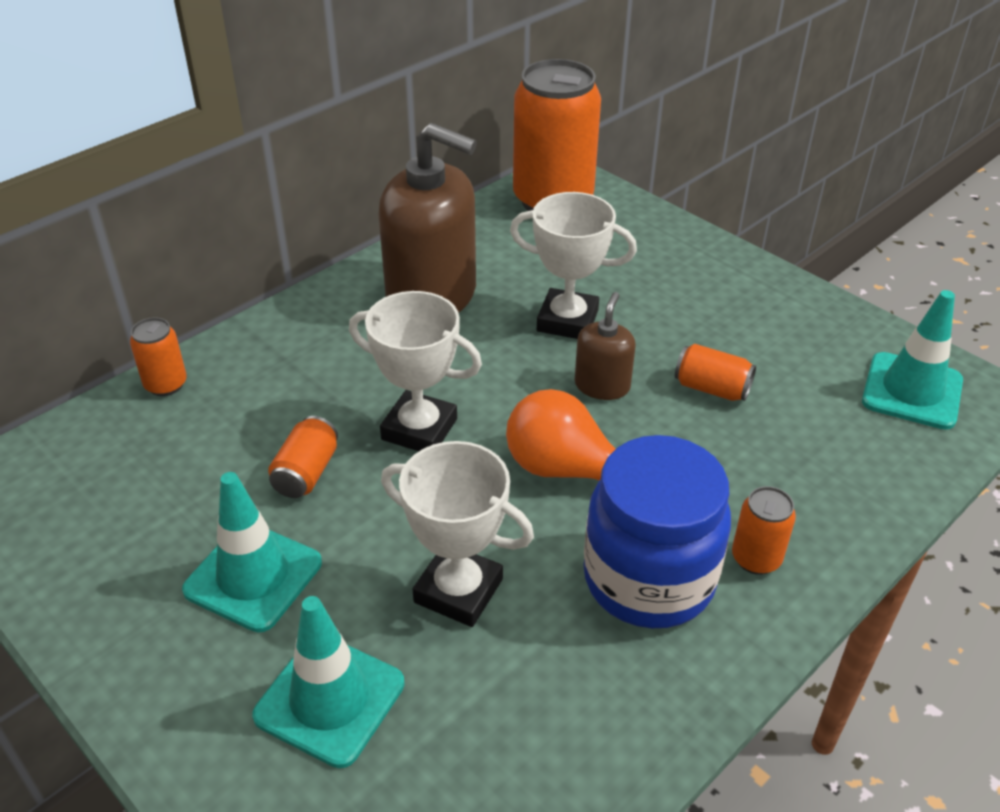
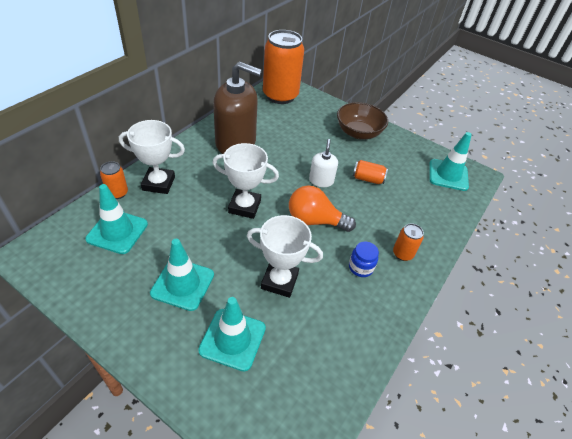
camera: 15 degrees left, 5 degrees up
(148, 460) = (117, 231): none -> turquoise traffic cone
(306, 473) = (196, 231): orange can -> none
(567, 320) = (299, 151): white trophy -> white trophy (158, 183)
(602, 385) = (321, 180): brown soap dispenser -> white soap dispenser
(648, 579) = (360, 267): blue jar -> blue jar, size x0.44
(714, 286) = (358, 133): none -> brown bowl

